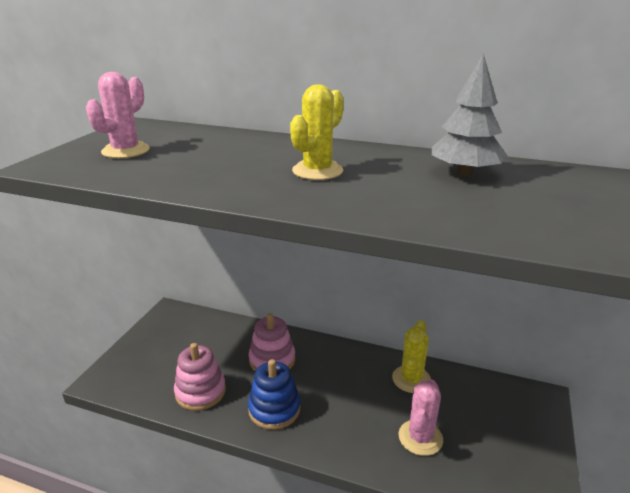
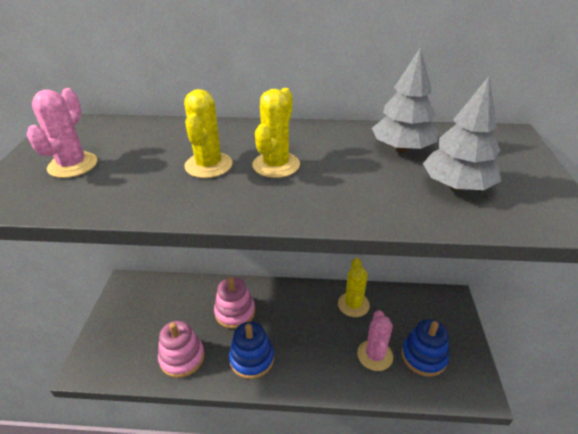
camera: 15 degrees left, 10 degrees up
(250, 164) = (208, 165): none -> yellow cactus
(483, 453) = (424, 356): none -> blue stacking toy
(511, 208) = (456, 186): none -> grey tree

